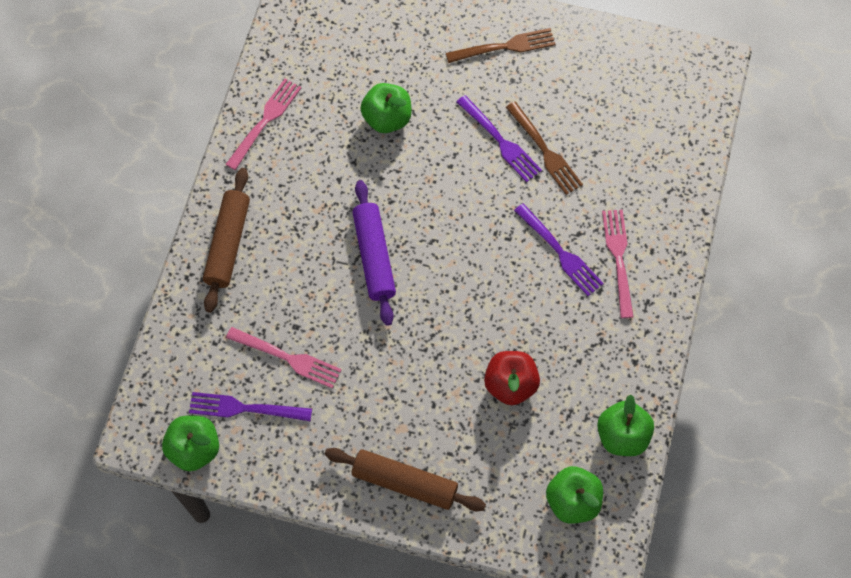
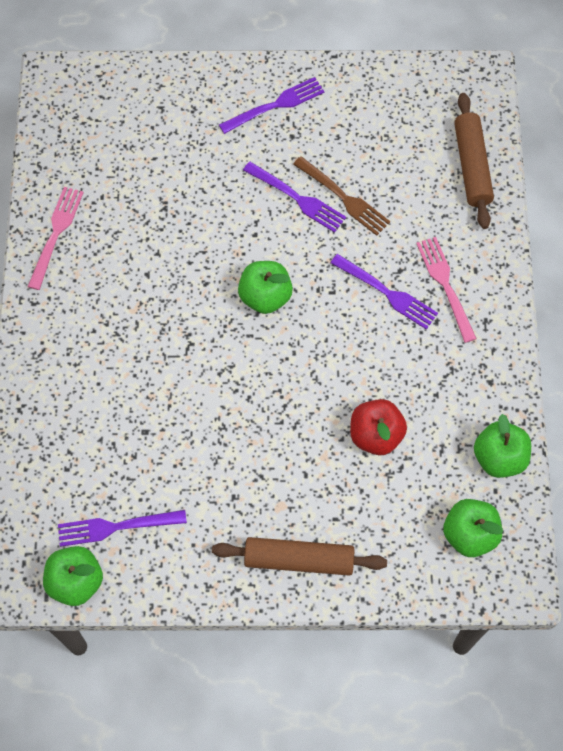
camera: 15 degrees left, 0 degrees up
(228, 244) = (52, 365): brown rolling pin -> brown rolling pin (471, 166)
(287, 358) = (145, 465): pink fork -> none
(374, 256) = (204, 342): purple rolling pin -> none
(387, 118) = (178, 202): green apple -> green apple (265, 296)
(505, 47) = (275, 105): brown fork -> purple fork

